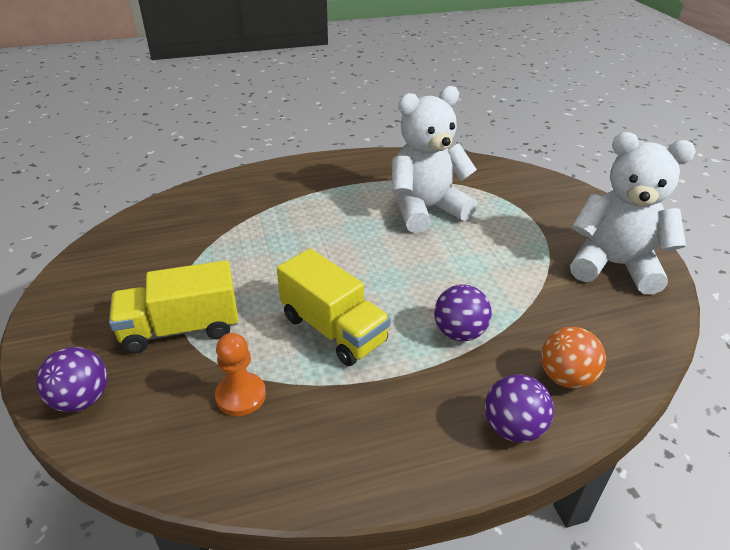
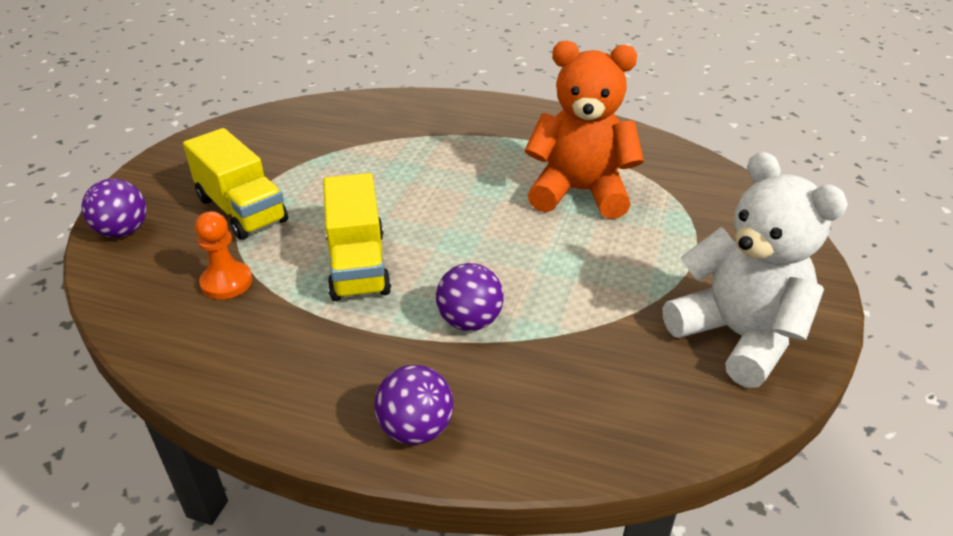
camera: 35 degrees right, 0 degrees up
(181, 329) = (241, 210): yellow truck -> yellow truck turned 150 degrees counterclockwise
(426, 210) = (579, 192): white teddy bear -> orange teddy bear
(566, 377) = (528, 415): orange ball -> none

